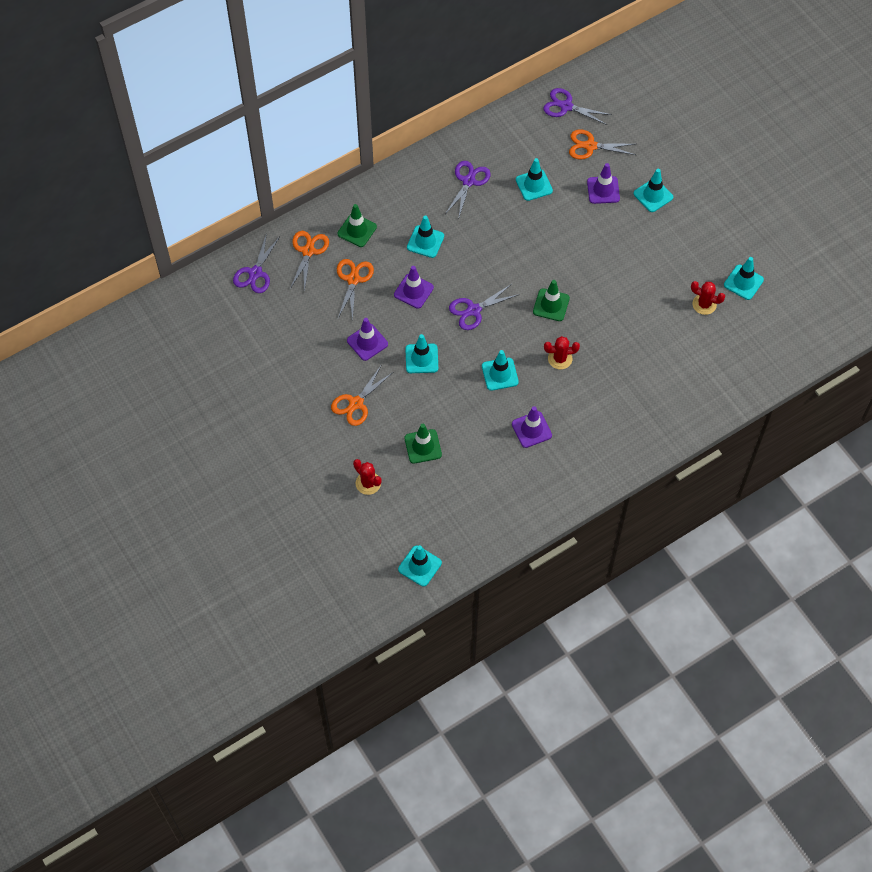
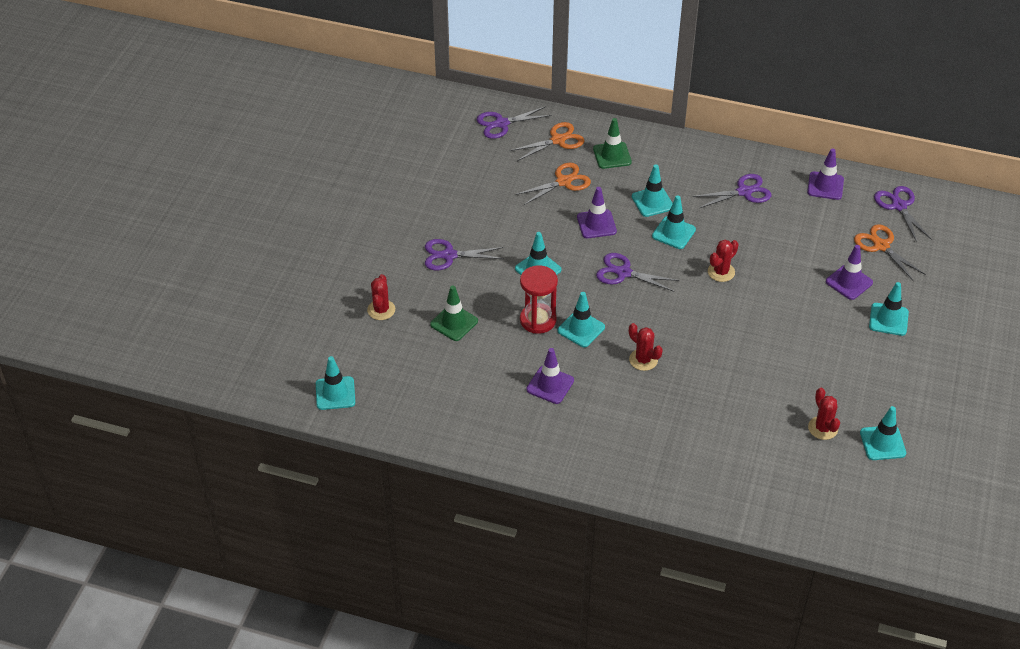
camera: 50 degrees right, 15 degrees down
(356, 403) = (449, 255): orange scissors -> purple scissors
(367, 342) = (514, 226): purple traffic cone -> purple traffic cone (825, 186)
(468, 393) = (538, 320): none -> red hourglass
(527, 253) = (721, 272): none -> red cactus
(534, 185) = (794, 234): turquoise traffic cone -> turquoise traffic cone (673, 233)
(551, 305) = (690, 320): green traffic cone -> none

